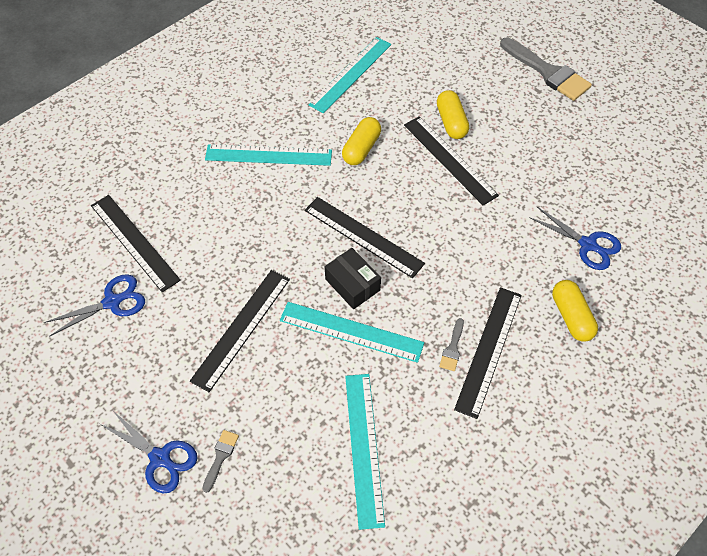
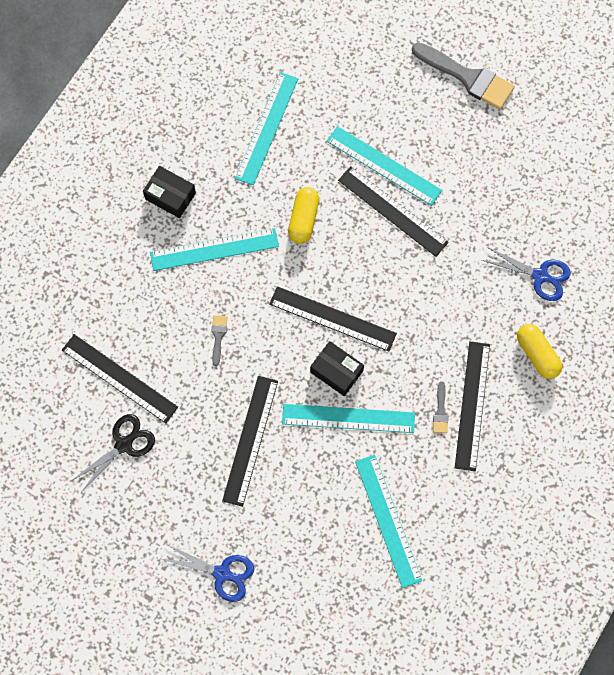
camera: 15 degrees left, 15 degrees up
(113, 301) = (124, 444): blue scissors -> black scissors
(220, 457) = (272, 559): grey brush -> grey brush (218, 336)
(244, 106) = (170, 196): none -> black box
(451, 122) = (384, 165): yellow capsule -> turquoise ruler

